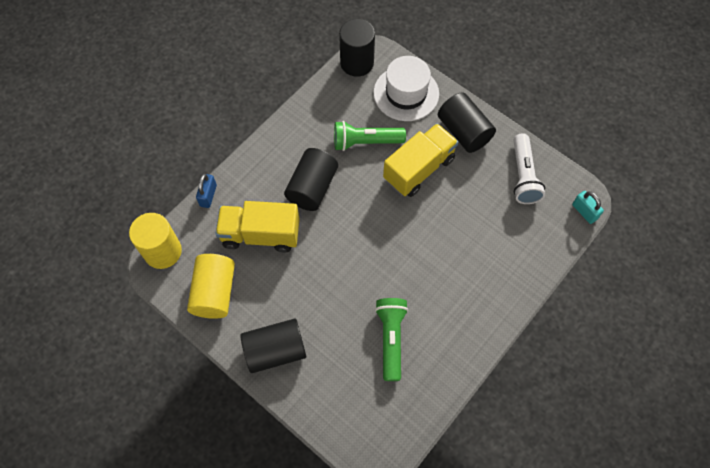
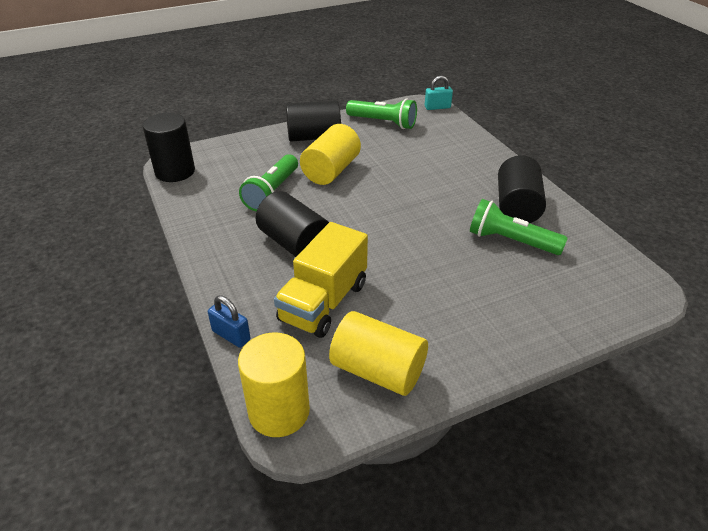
camera: 65 degrees left, 25 degrees down
(275, 350) = (488, 335): black cylinder -> black cylinder (517, 207)
(406, 93) = (242, 154): white hat -> none
(418, 169) = (331, 170): yellow truck -> yellow cylinder
(523, 176) = (383, 123): white flashlight -> green flashlight

